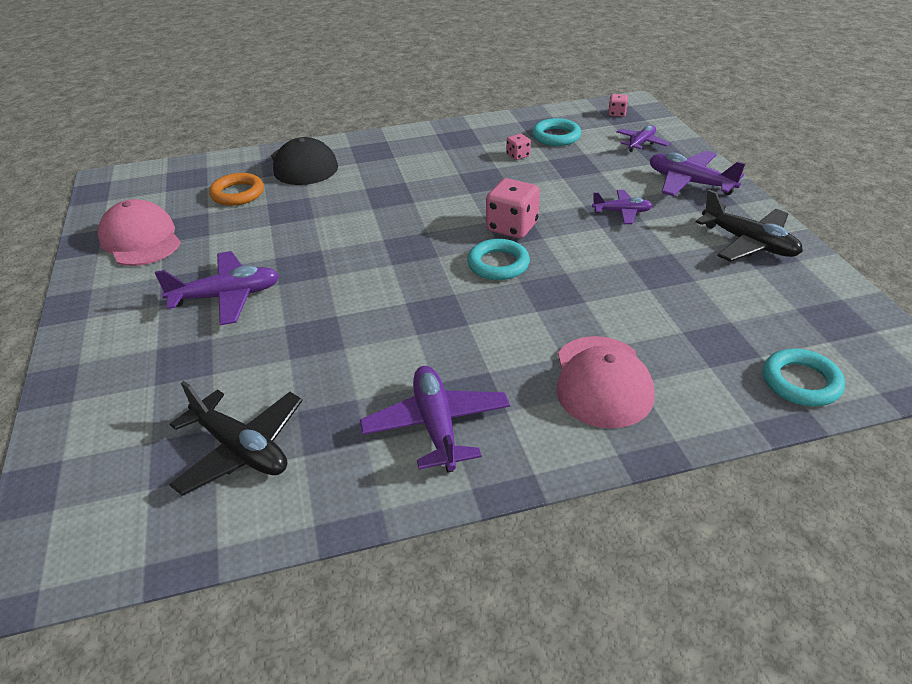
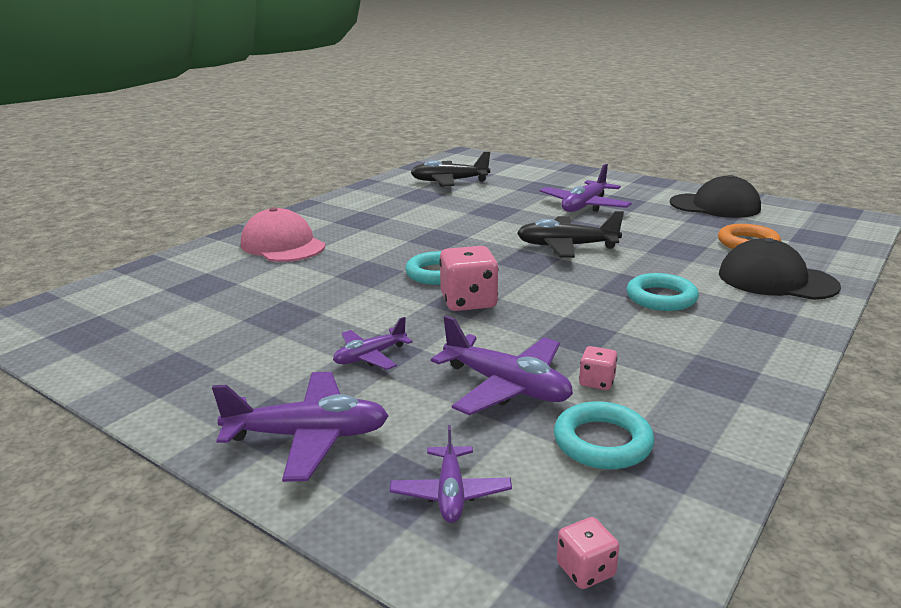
camera: 140 degrees right, 15 degrees down
(140, 239) = (715, 206): pink cap -> black cap
(436, 426) = (365, 208): purple plane -> purple plane (506, 386)
(749, 243) = (190, 374): black plane -> black plane (566, 246)
(801, 382) = (129, 284): turquoise ring -> turquoise ring (661, 298)

